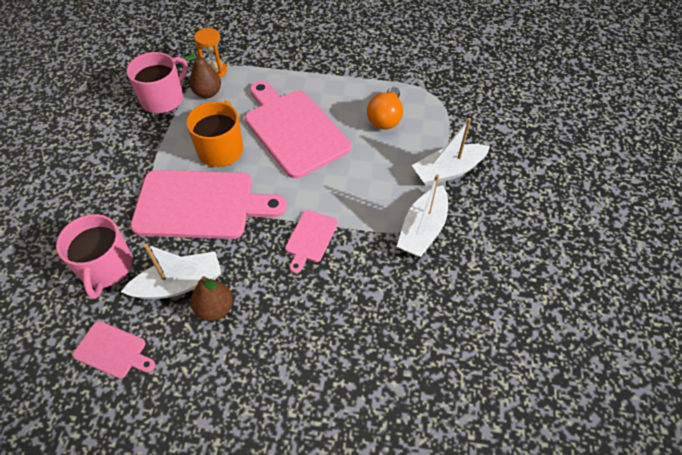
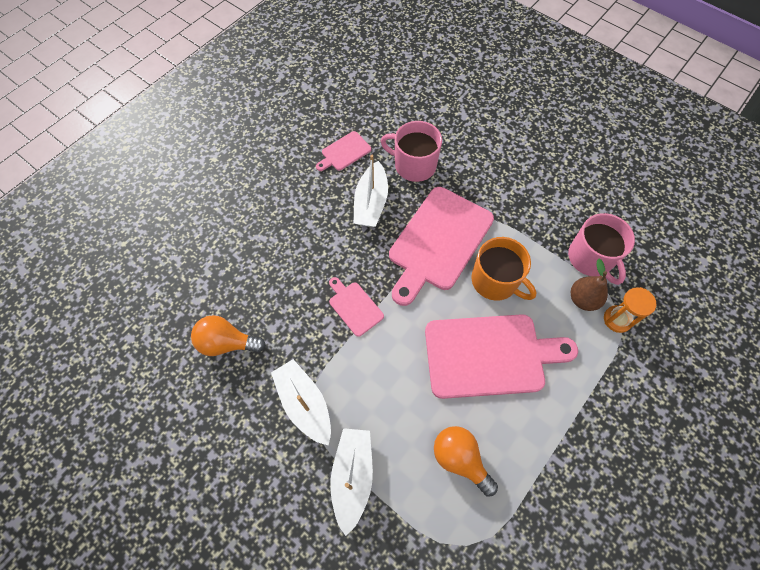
camera: 120 degrees right, 10 degrees up
(215, 308) = (336, 217): brown pear -> none
(419, 326) = (227, 343): none -> orange light bulb

